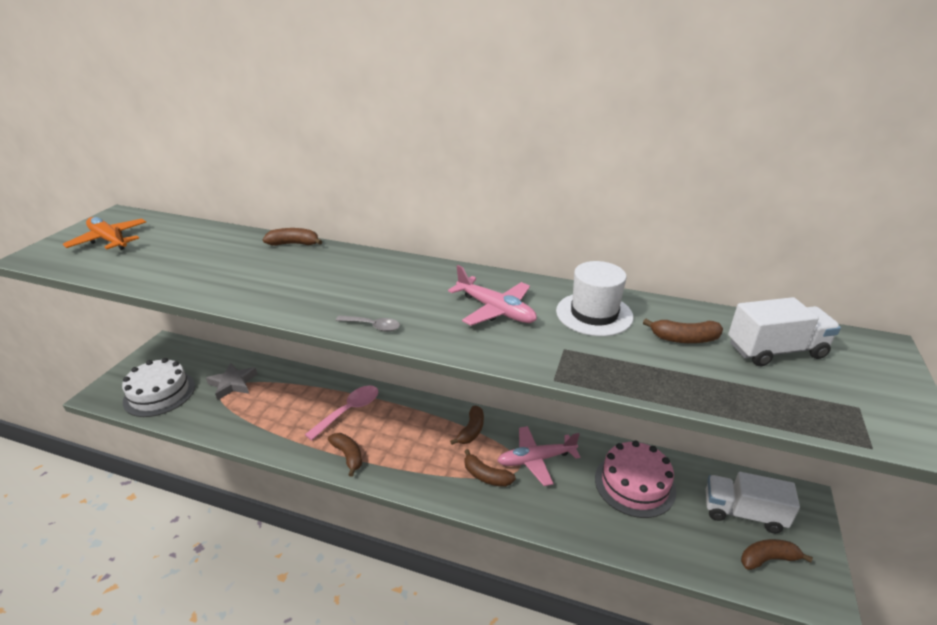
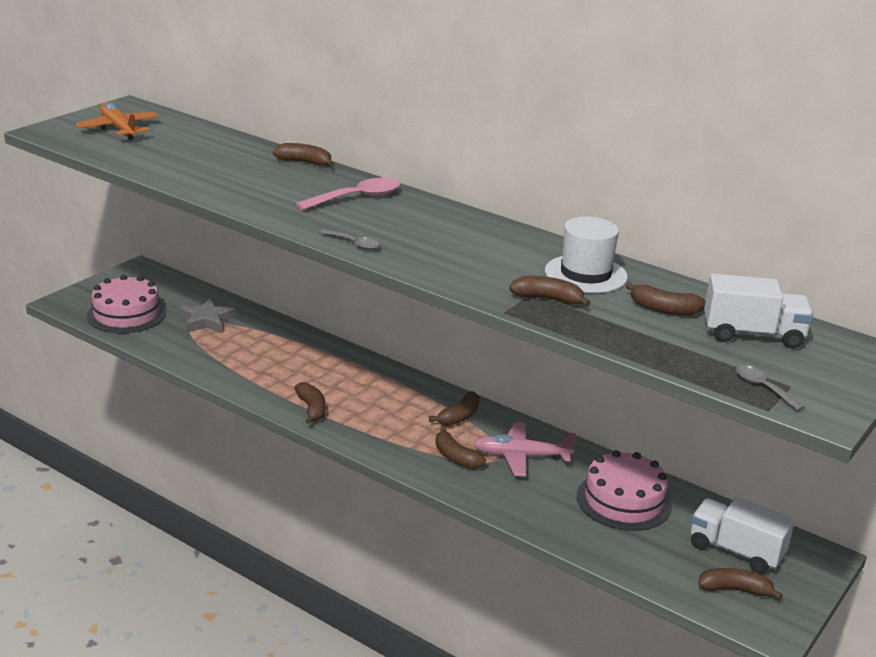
camera: 15 degrees right, 5 degrees down
(159, 393) = (126, 314): white cake -> pink cake
(349, 411) = (327, 371): pink spoon -> pink spoon (357, 198)
(495, 310) = (484, 253): pink plane -> none
(582, 352) = (548, 299): none -> brown banana
(841, 417) = (763, 388): none -> grey spoon

